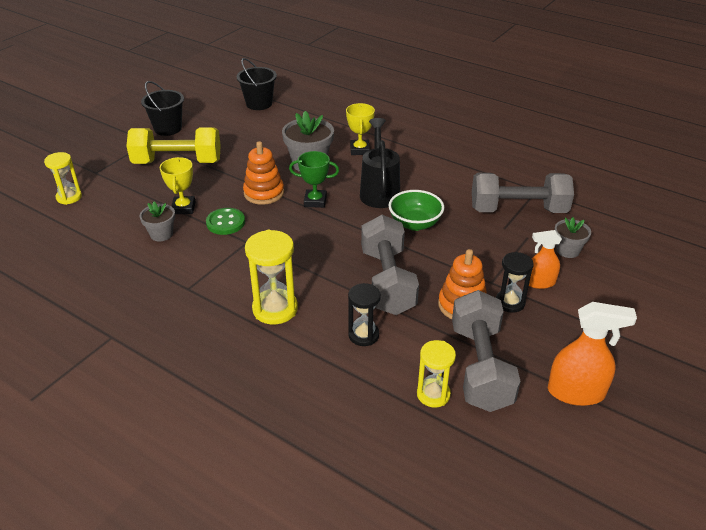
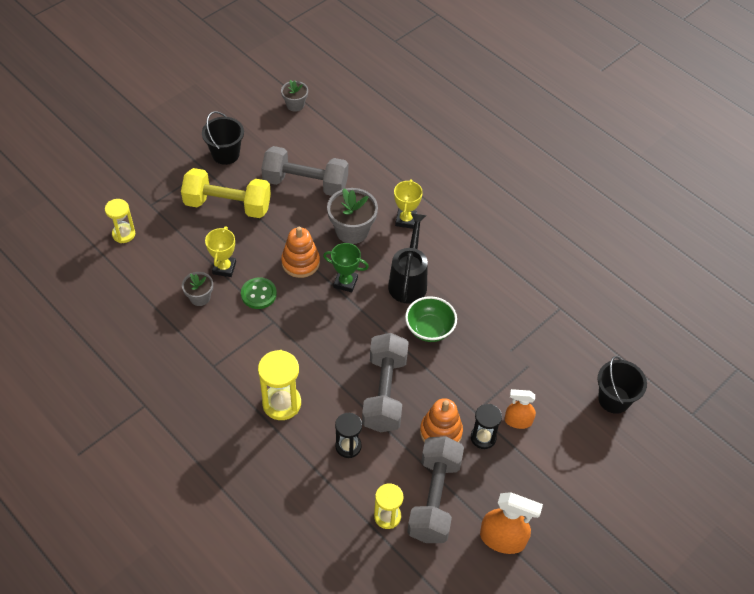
camera: 10 degrees right, 15 degrees up
(259, 104) = (322, 132): black bucket -> black bucket (614, 399)
(518, 210) = (532, 330): grey dumbbell -> grey dumbbell (305, 183)
(567, 250) = (558, 389): grey flower pot -> grey flower pot (295, 105)

